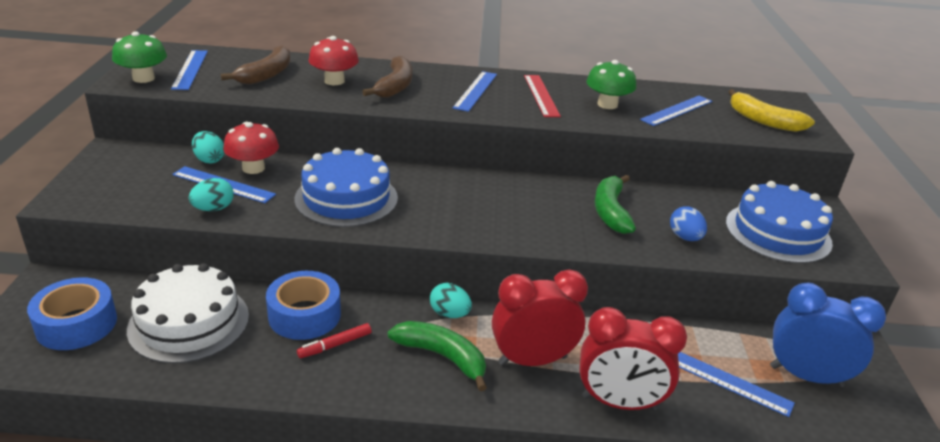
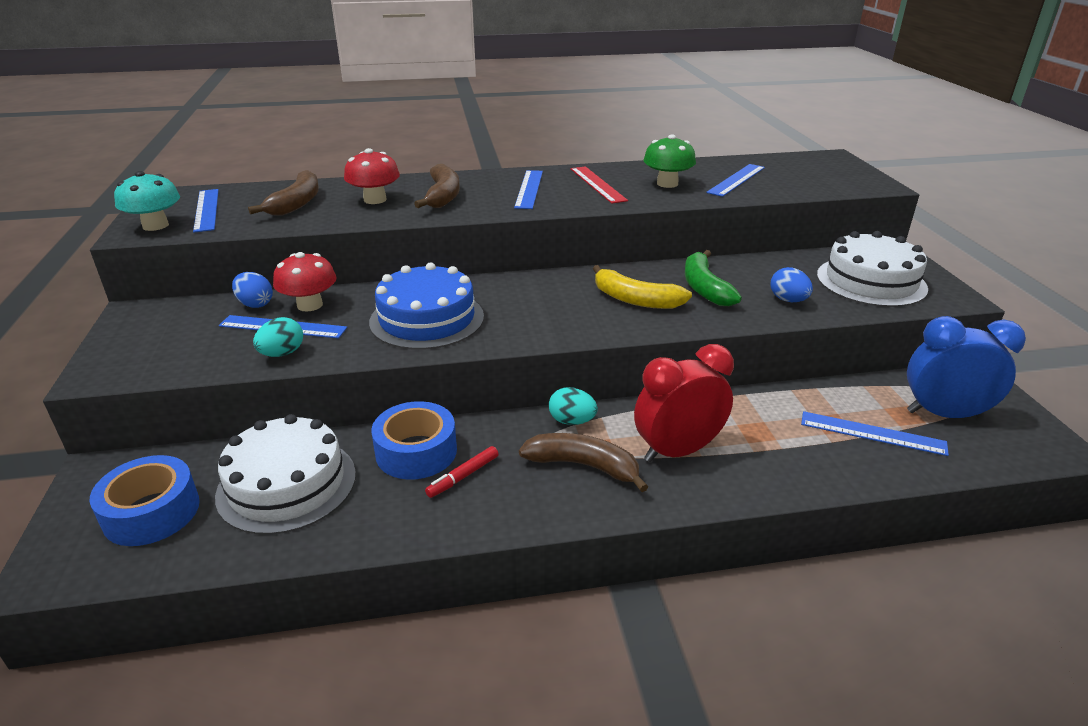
camera: 10 degrees left, 0 degrees up
(143, 78) = (155, 225): green mushroom -> turquoise mushroom
(209, 160) = (255, 304): turquoise egg -> blue egg
(442, 357) = (583, 466): green banana -> brown banana
(619, 403) = (783, 475): red clock -> none
(763, 121) = (821, 178): yellow banana -> yellow banana (635, 300)
(777, 232) = (871, 281): blue cake -> white cake

